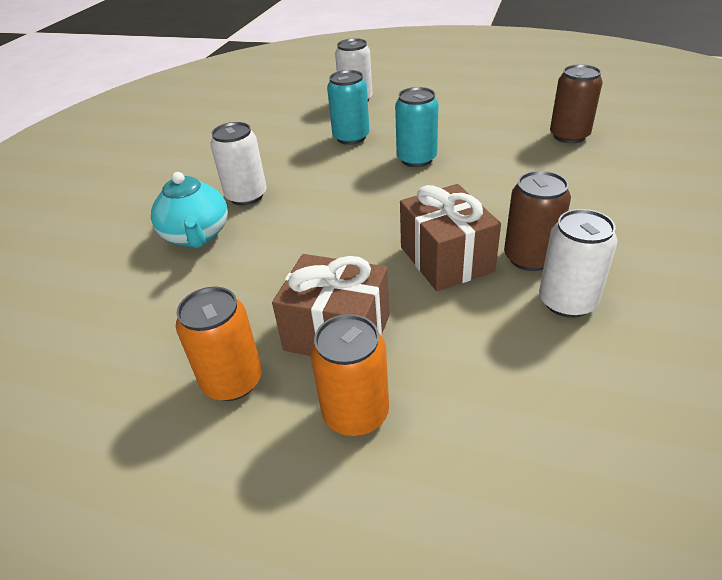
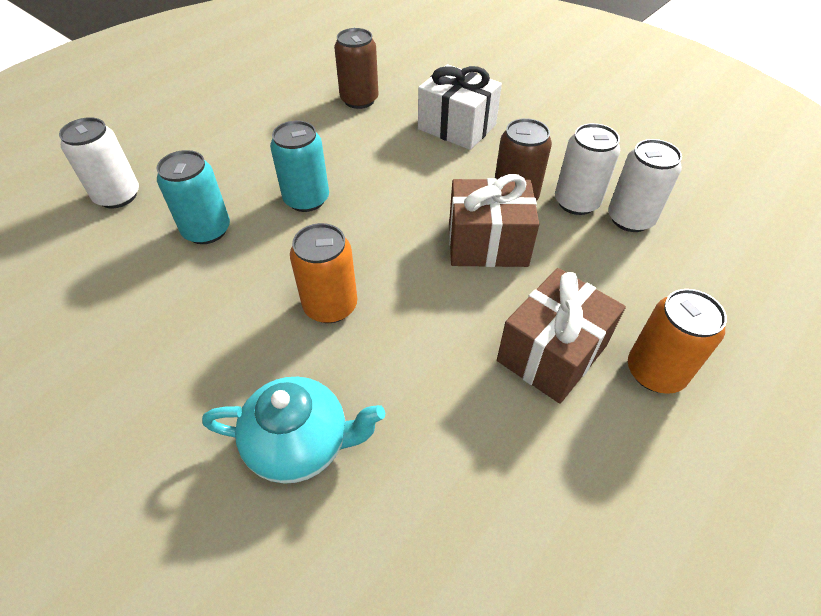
camera: 70 degrees left, 10 degrees up
(232, 381) = (587, 459): orange can -> orange can (330, 306)
(246, 196) = (249, 367): white can -> white can (630, 219)
(598, 194) = (456, 127): none -> white gift

